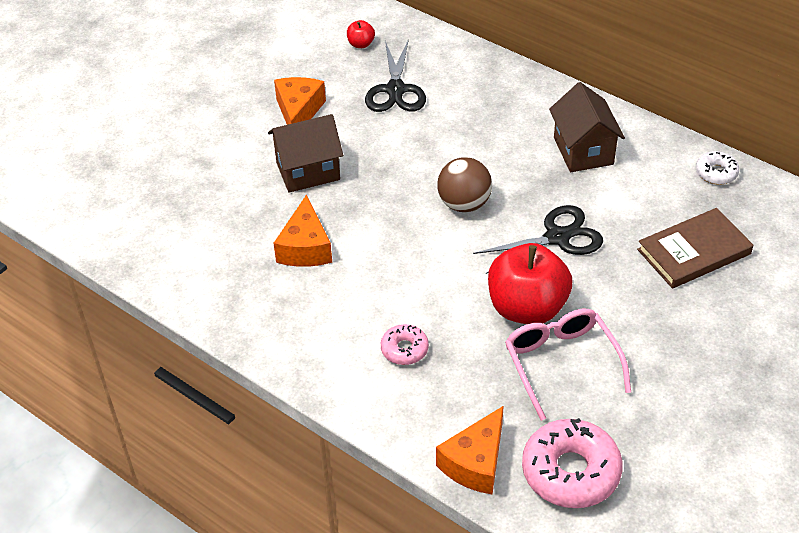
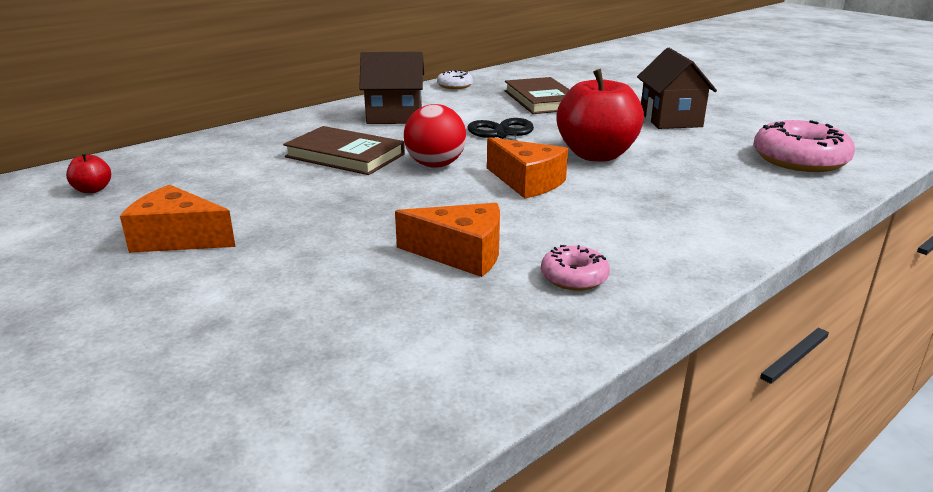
camera: 80 degrees left, 20 degrees down
(308, 171) = (310, 241): brown house -> brown house (670, 119)
(396, 90) = (210, 179): black scissors -> none
(404, 349) = (652, 211): pink donut -> pink donut (574, 277)
(464, 204) = (435, 165): brown ball -> red ball
(467, 146) = (345, 156): none -> brown book
(475, 463) = (806, 193): orange cheese -> orange cheese (527, 182)
(561, 363) = (669, 150): pink glasses -> none

